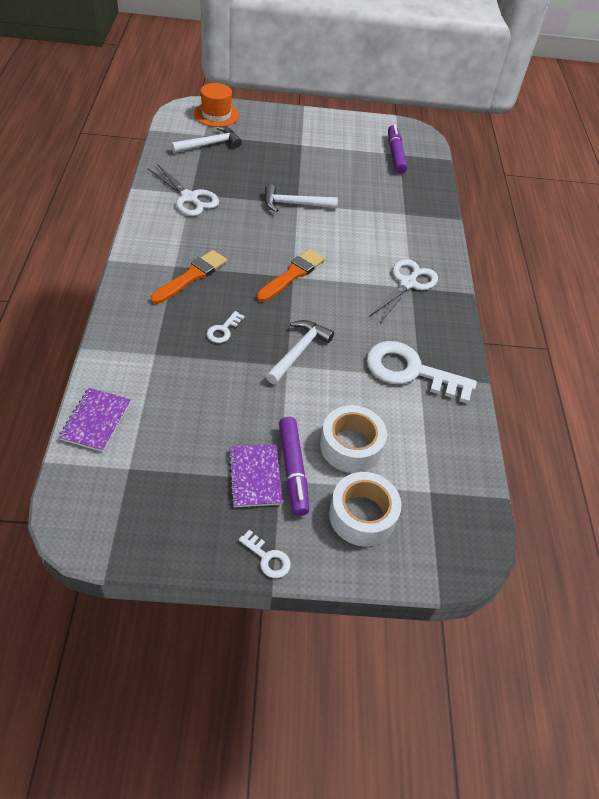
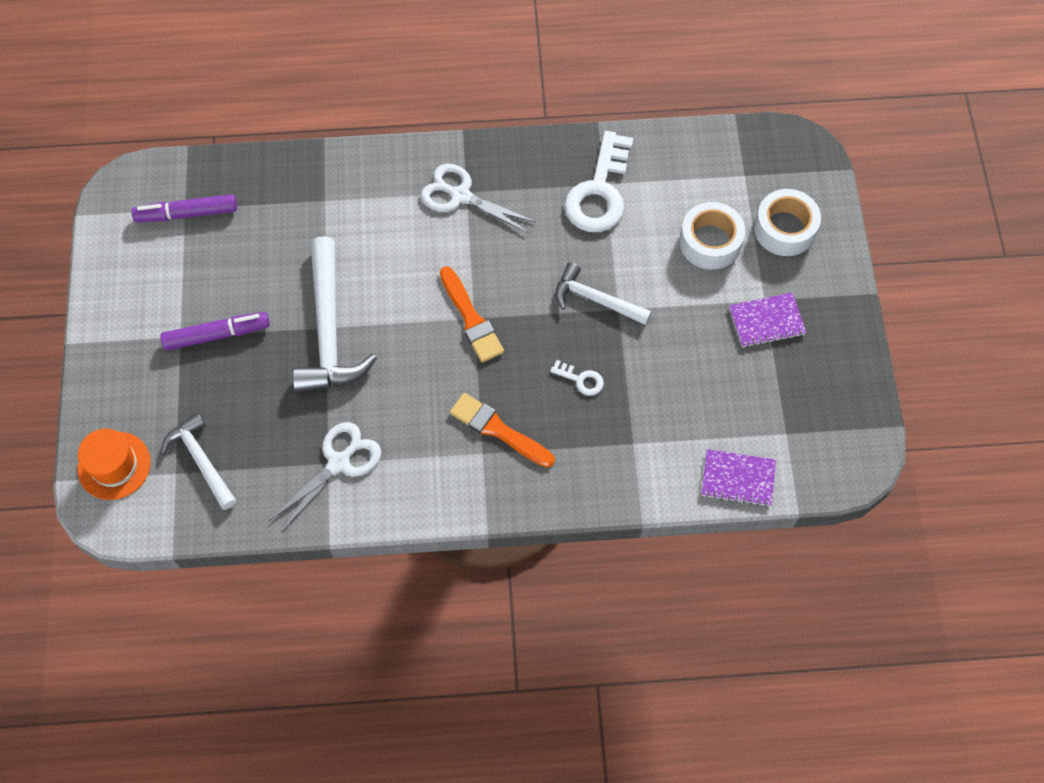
camera: 90 degrees left, 15 degrees up
(267, 558) = (847, 300): white key -> none
(292, 275) = (471, 319): orange brush -> orange brush turned 150 degrees counterclockwise
(293, 470) = (750, 290): purple marker -> purple marker (217, 335)
(294, 204) = (329, 331): white hammer -> white hammer, size x1.65

